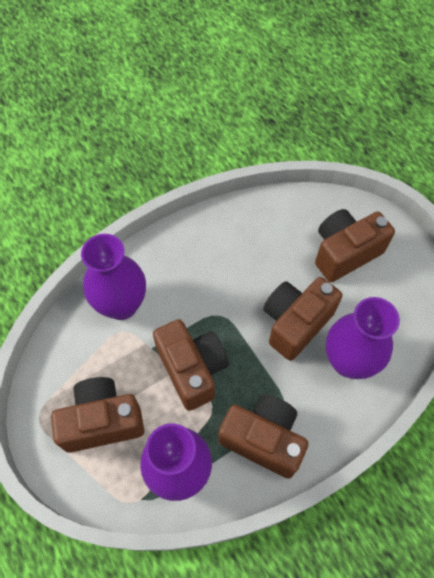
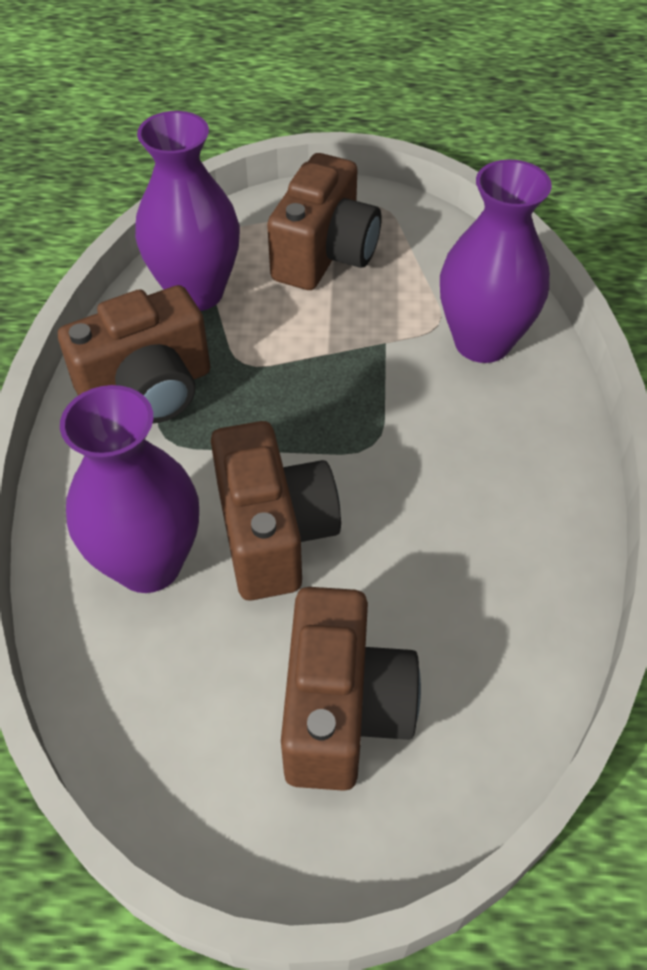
camera: 125 degrees right, 10 degrees down
(192, 369) = (314, 368): brown camera -> none

